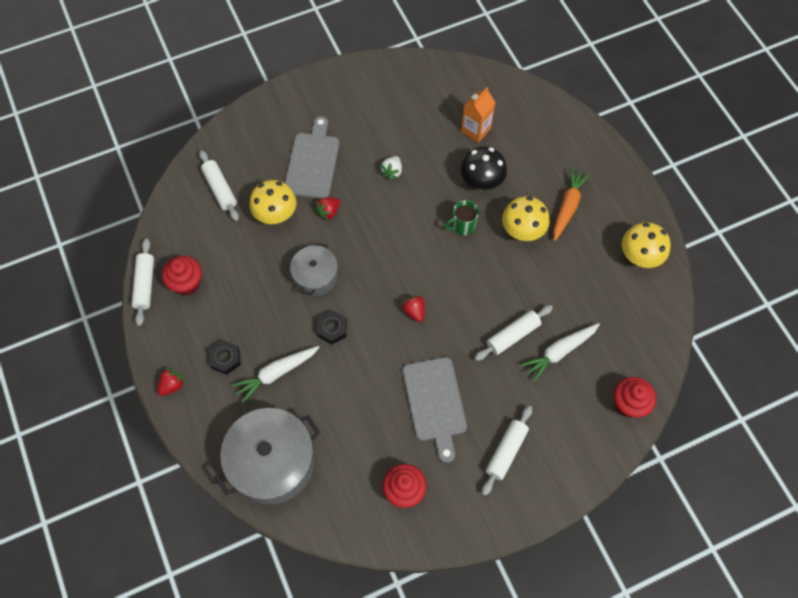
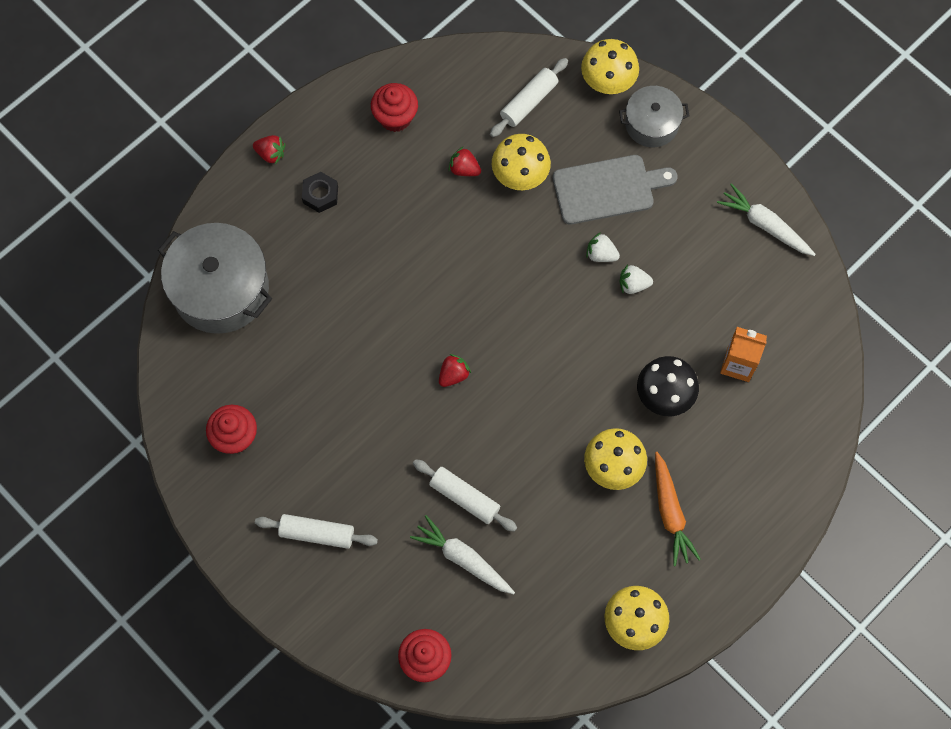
camera: 70 degrees right, 5 degrees up
(145, 285) = (377, 76): white rolling pin -> none
(229, 134) = (608, 81): none -> yellow mushroom
(277, 373) = (322, 254): white carrot -> white carrot (765, 225)
(315, 276) = (456, 250): grey pot -> grey pot (651, 124)
(329, 212) = (547, 232): red strawberry -> red strawberry (464, 169)
(332, 329) = (397, 292): black nut -> none
(360, 184) = (601, 254): none -> white strawberry
(435, 403) = (348, 436): grey cutting board -> none
(462, 226) = (590, 393): green mug -> none
(567, 207) = (670, 512): orange carrot -> orange carrot turned 75 degrees clockwise

